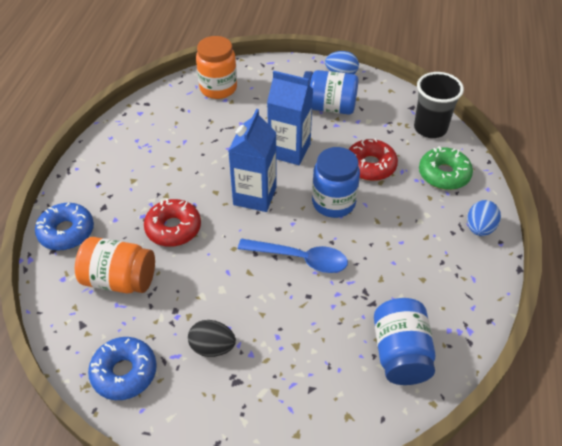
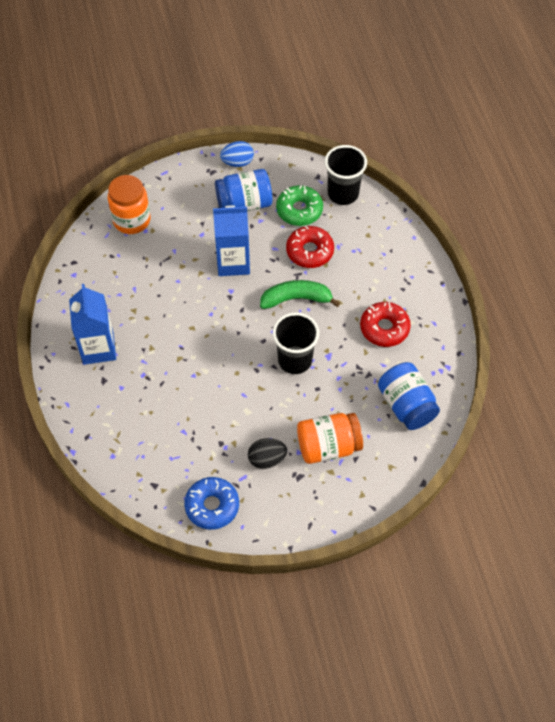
camera: 25 degrees left, 10 degrees up
(66, 232) = (87, 415): blue donut -> none
(120, 280) = (160, 437): orange jar -> orange jar (328, 446)
(173, 228) = (176, 375): red donut -> red donut (384, 328)
(255, 196) = (227, 318): blue carton -> blue carton (98, 348)
(300, 259) = (295, 360): blue spoon -> black cup
(333, 202) = (296, 299): blue jar -> green banana
(444, 174) = (373, 236): green donut -> green donut (299, 210)
(479, 228) = (421, 277): blue egg -> none

